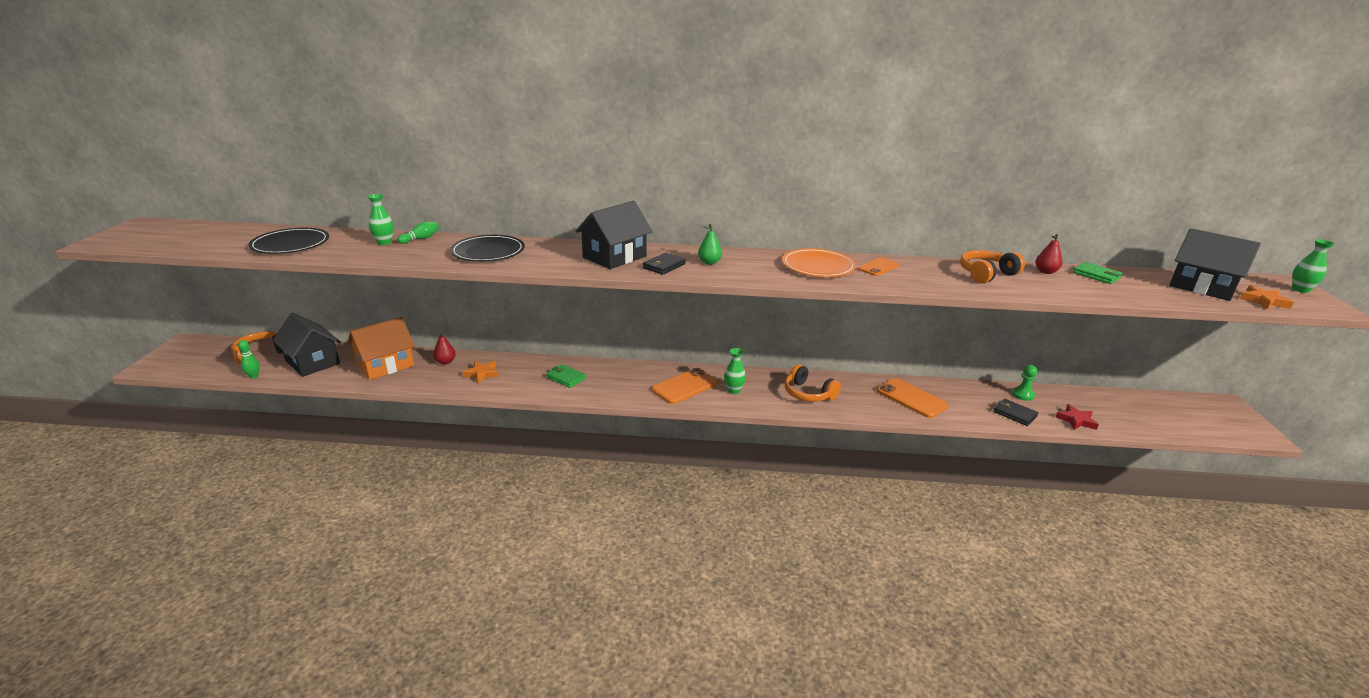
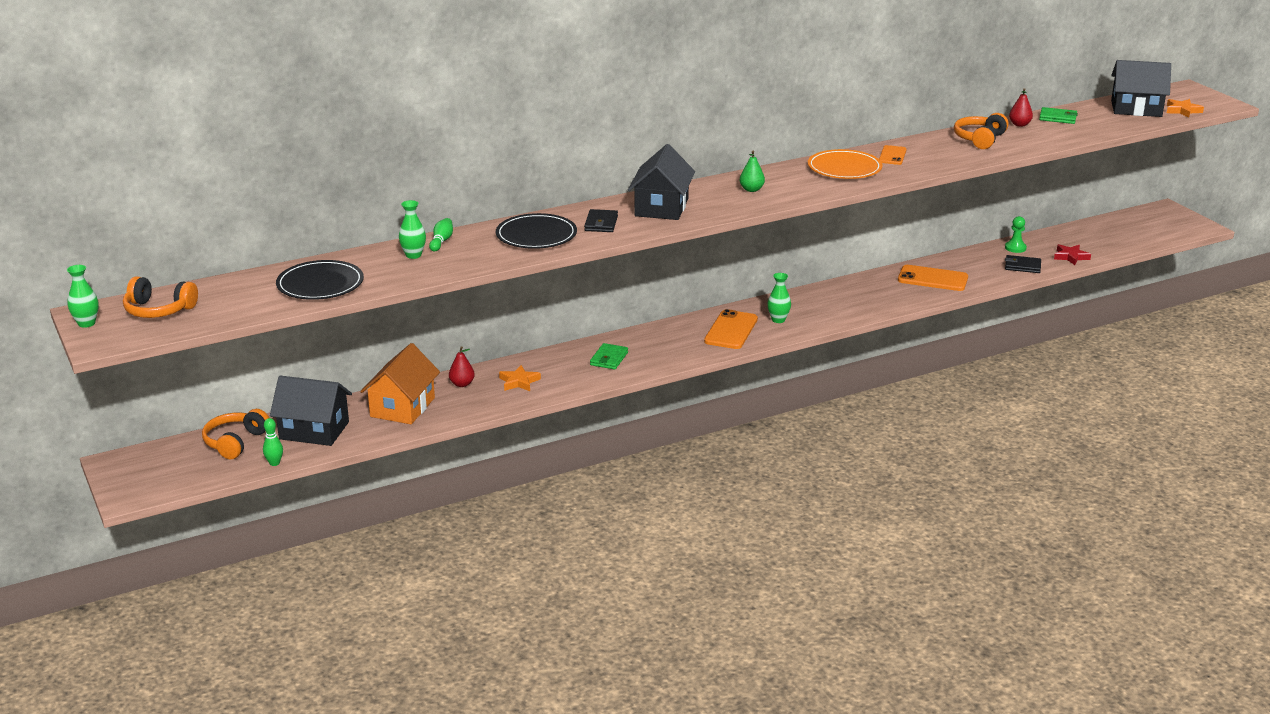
camera: 30 degrees left, 0 degrees up
(566, 378) = (609, 359): green wallet -> green wallet turned 75 degrees counterclockwise
(664, 266) = (719, 204): black wallet -> black wallet (601, 223)
(808, 394) = (845, 302): orange headphones -> orange headphones (159, 310)
(1300, 290) = (1199, 93): green vase -> green vase (86, 323)

